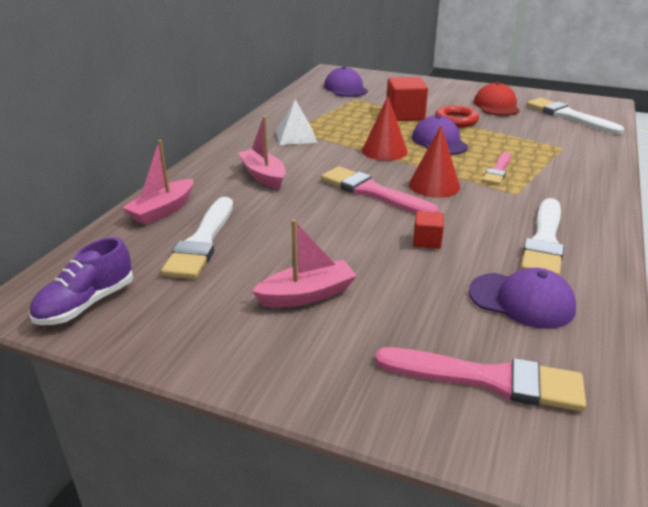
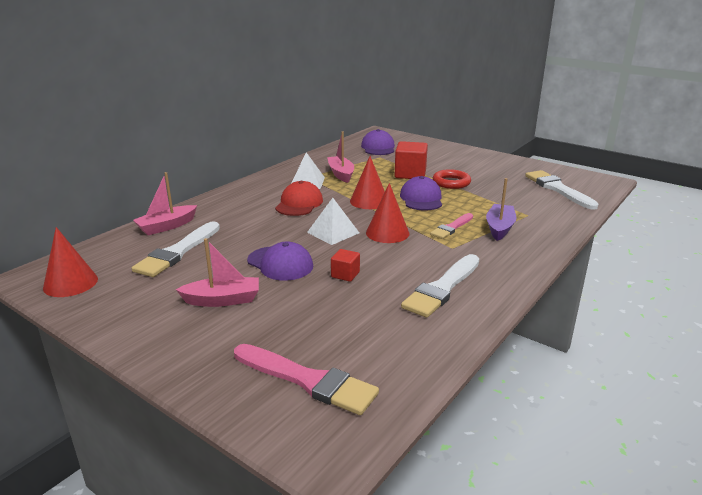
camera: 15 degrees right, 5 degrees down
(86, 304) = (70, 283): purple shoe -> red cone
(263, 176) = (258, 210): pink boat -> pink boat (341, 174)
(373, 192) = (333, 232): pink brush -> white pyramid
(496, 105) = (498, 173): red cap -> red cap (299, 204)
(521, 300) = (383, 329): purple cap -> purple cap (280, 263)
(547, 165) = (499, 228): none -> purple boat

